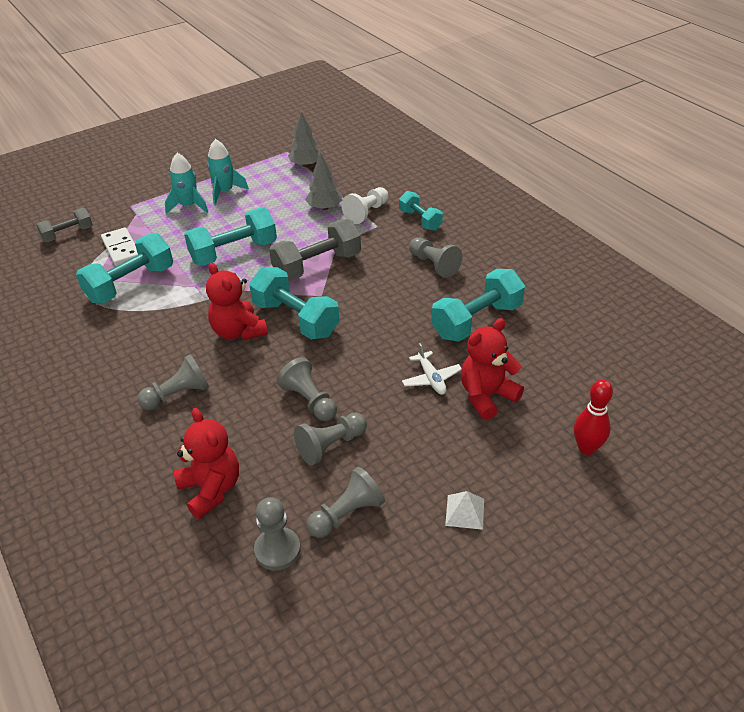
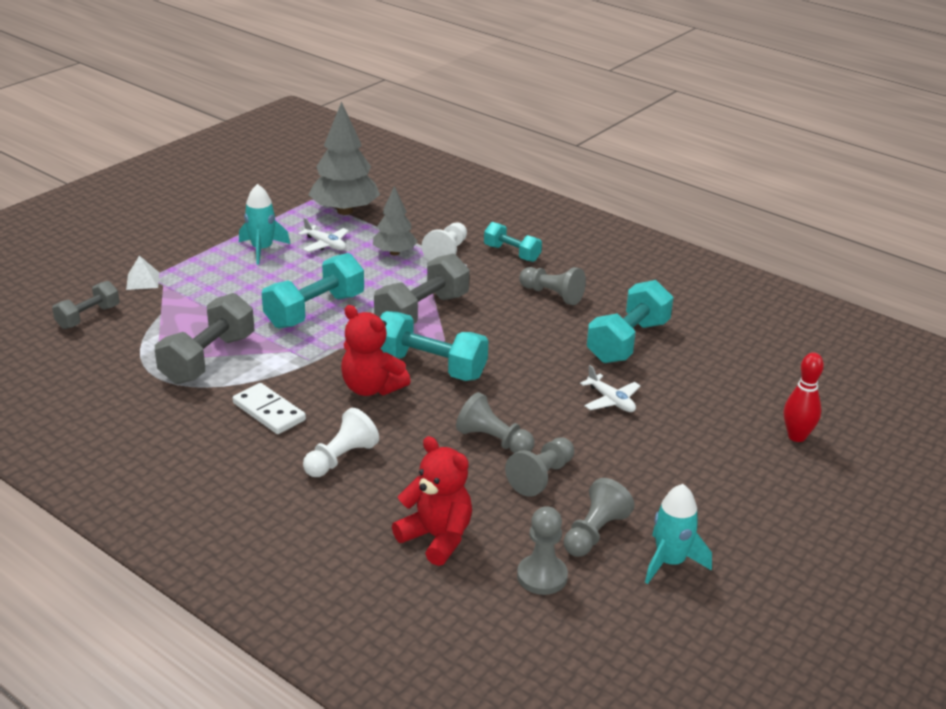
camera: 20 degrees left, 10 degrees down
(121, 249) = (170, 324): white domino -> white domino (269, 412)
(131, 284) = (208, 359): turquoise dumbbell -> grey dumbbell
(178, 395) = (341, 458): grey pawn -> white pawn
(188, 206) = (226, 269): turquoise rocket -> turquoise rocket (670, 562)
(275, 193) = (325, 244): none -> white plane
(306, 165) = (344, 211): grey tree -> grey tree, size x1.66
(465, 512) = (710, 509): white pyramid -> white pyramid (143, 281)
(486, 396) = (676, 407): red teddy bear -> none

